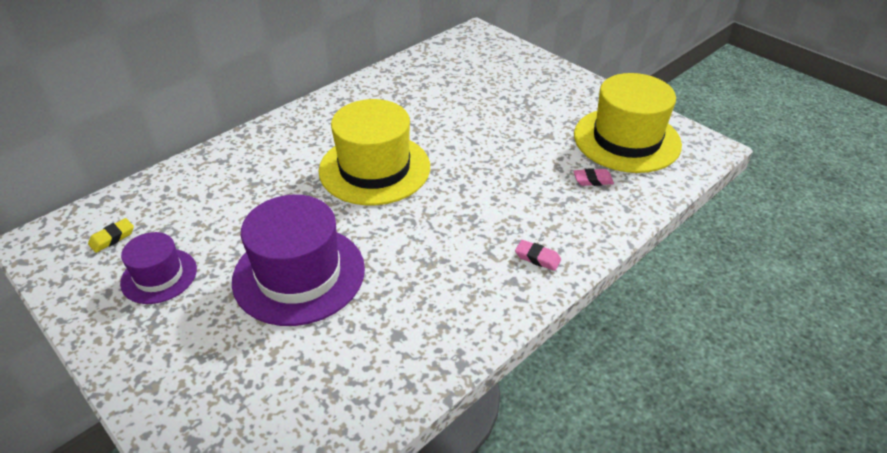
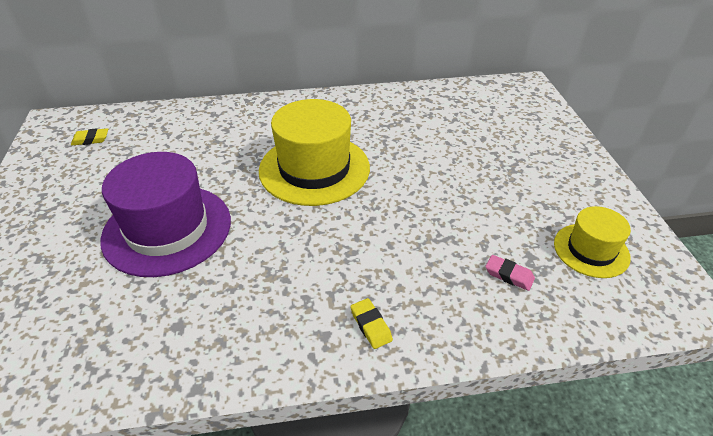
camera: 35 degrees right, 0 degrees up
(159, 276) = (85, 181): purple hat -> none
(537, 258) = (371, 325): pink eraser -> yellow eraser
(626, 139) = (591, 250): yellow hat -> yellow hat, size x0.56

